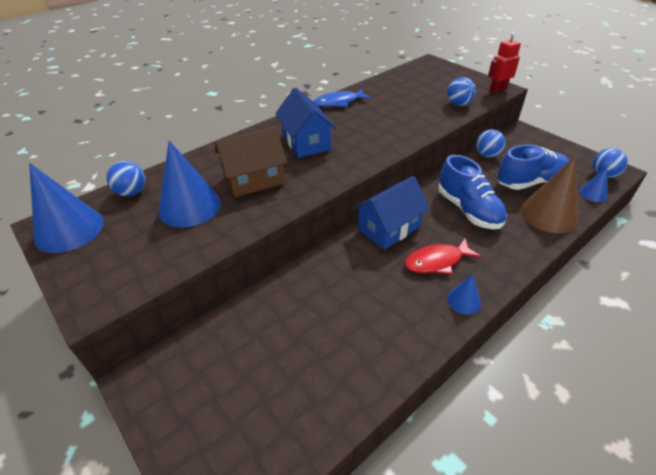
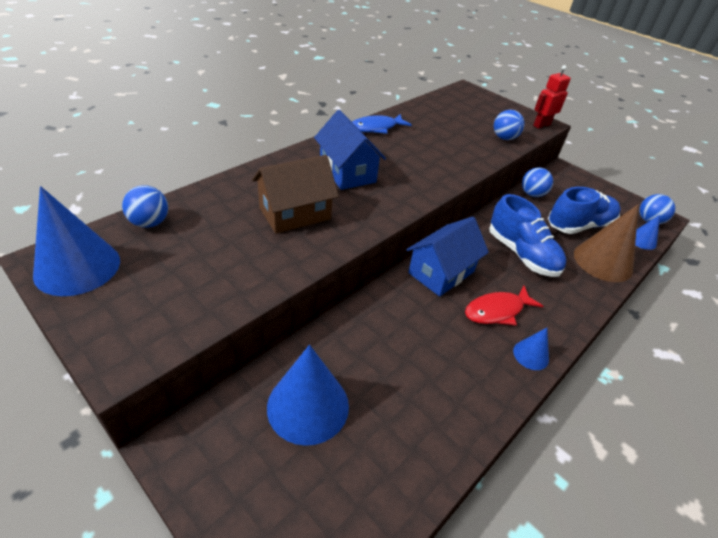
camera: 10 degrees left, 0 degrees up
(190, 206) = (224, 243): blue cone -> blue cone (308, 406)

